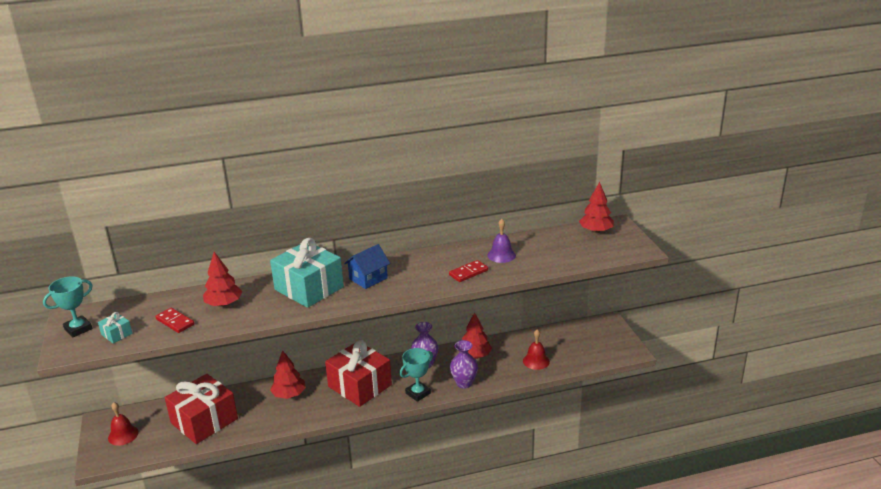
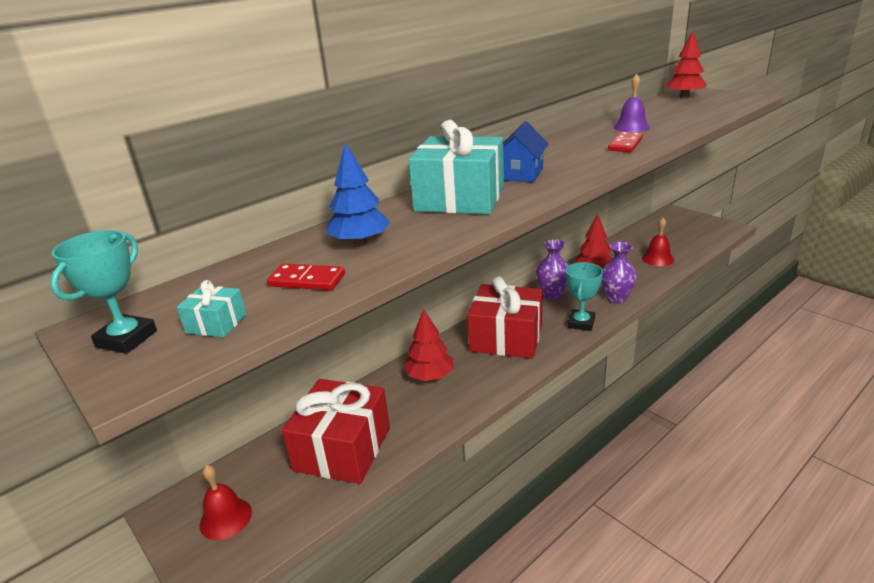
camera: 25 degrees left, 0 degrees up
(224, 304) = (360, 242): red tree -> blue tree

